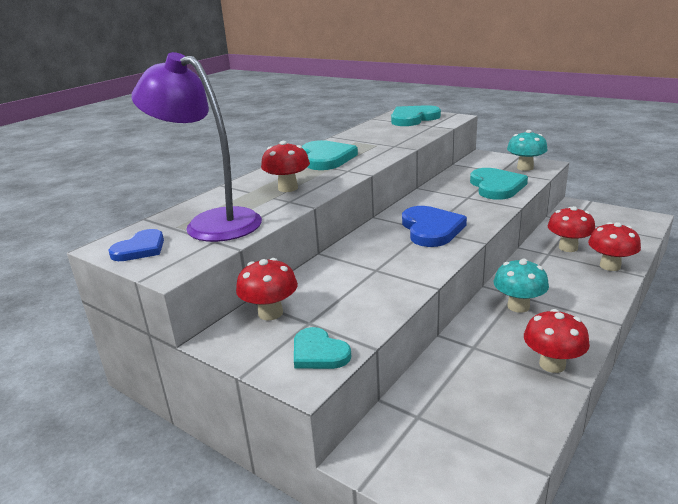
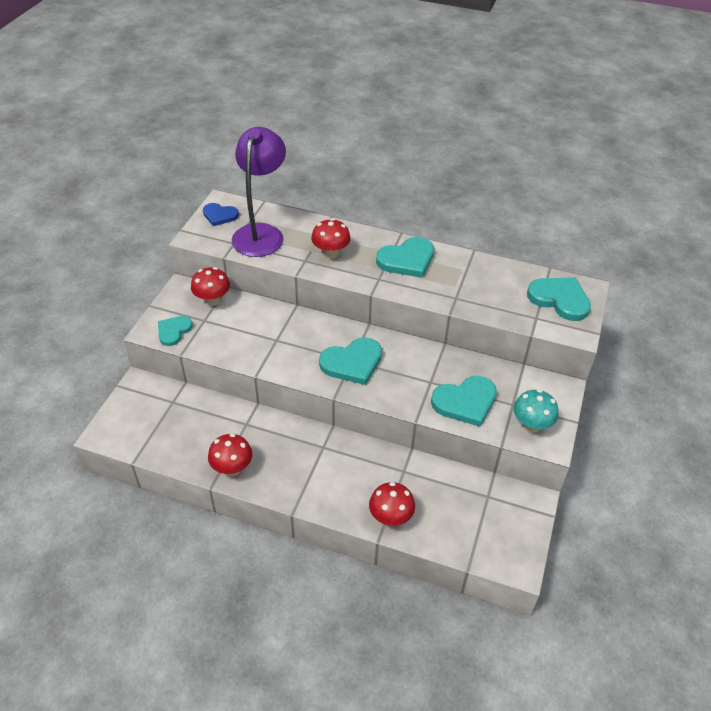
camera: 70 degrees right, 20 degrees up
(431, 229) = (352, 363): blue heart -> turquoise heart
(518, 306) = (305, 449): turquoise mushroom -> none
(568, 248) = (421, 487): red mushroom -> none

